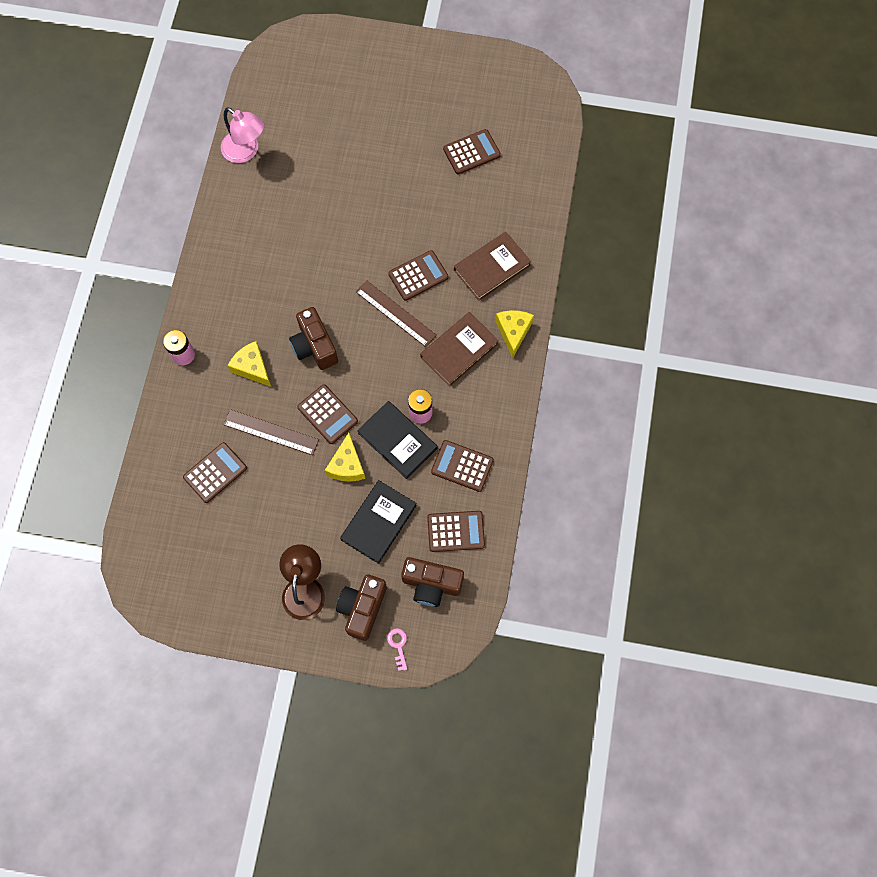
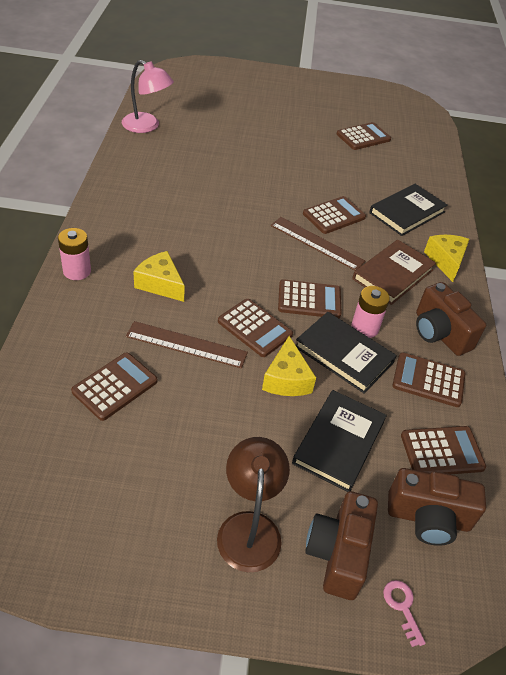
camera: 10 degrees left, 25 degrees down
(314, 346) = (231, 267): brown camera -> brown camera (439, 333)
(378, 382) = (309, 300): none -> brown calculator
(492, 267) = (407, 212): brown book -> black book

